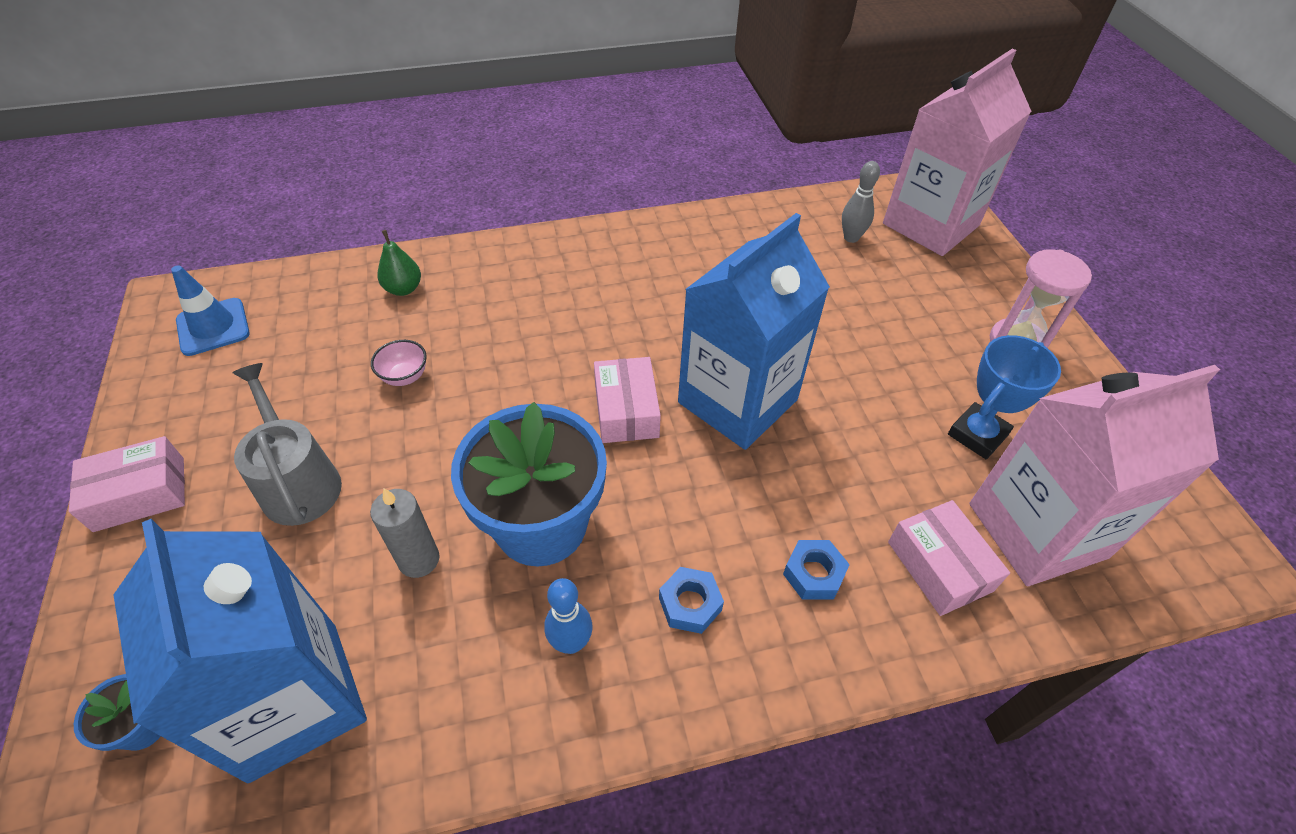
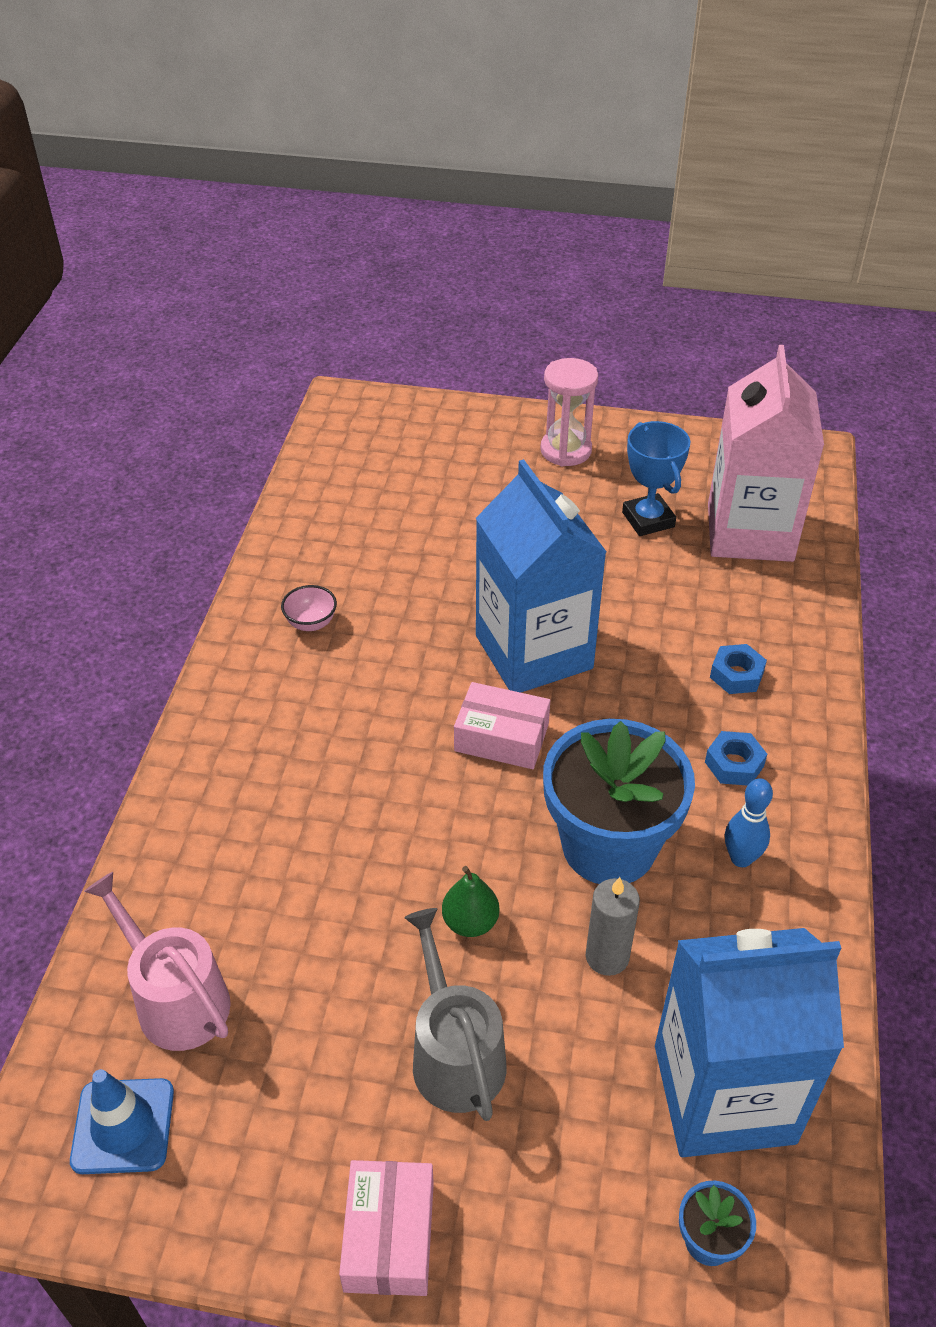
camera: 65 degrees left, 5 degrees down
(298, 482) = (454, 1054): grey watering can -> grey watering can turned 75 degrees clockwise
(313, 315) = (176, 999): none -> pink watering can
(403, 289) = (191, 889): green pear -> green pear (470, 922)
(405, 376) = (346, 919): pink bowl -> pink bowl (311, 623)
(851, 238) = (369, 488): grey bowling pin -> none
(930, 224) = (389, 429): pink carton -> none
(939, 566) = (758, 599): pink box -> none

